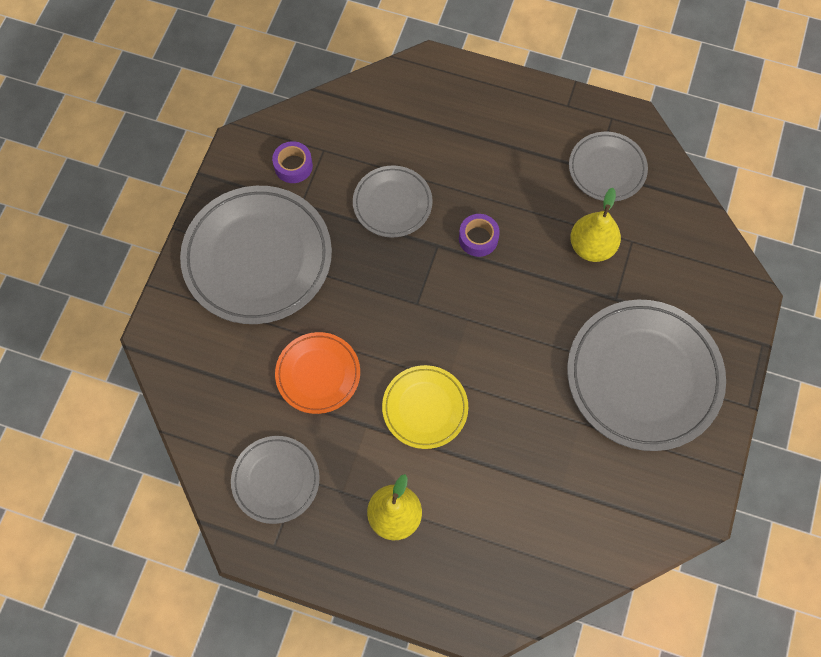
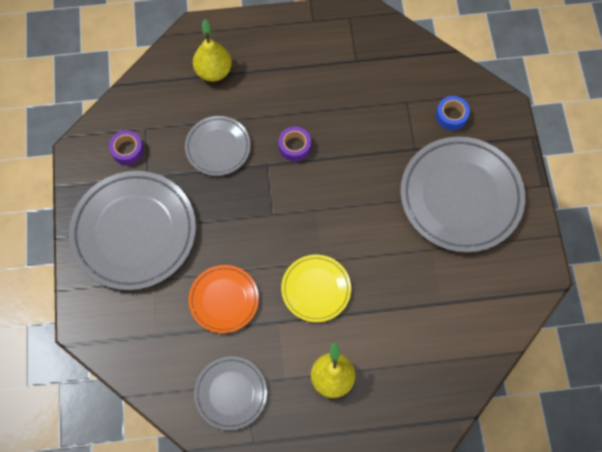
camera: 25 degrees left, 0 degrees up
(591, 247) = (380, 118): yellow pear -> yellow pear (213, 71)
(607, 169) = (363, 56): grey plate -> none
(677, 279) = (451, 116): none -> blue tape

